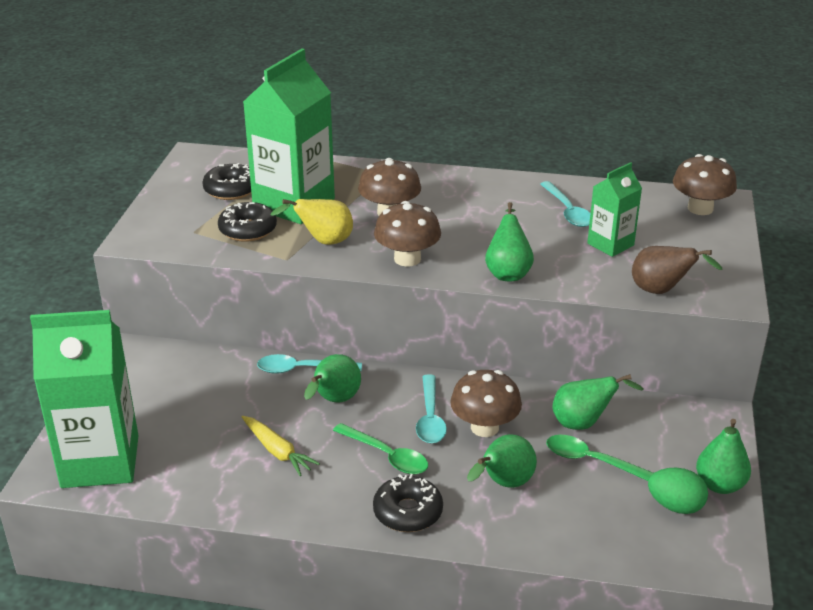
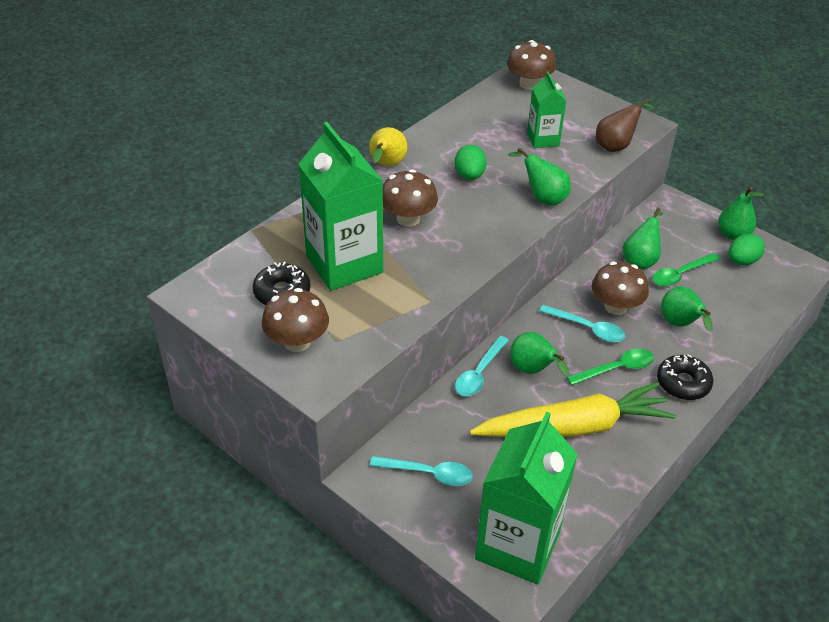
camera: 60 degrees left, 10 degrees up
(248, 230) = (364, 306): black donut -> none
(277, 451) = (574, 427): yellow carrot -> yellow carrot, size x2.16
(323, 242) = (422, 271): yellow pear -> yellow pear (386, 165)
(407, 259) = (485, 237): brown mushroom -> brown mushroom (297, 342)
(493, 223) = (469, 176): none -> green egg
(568, 211) = (483, 137): turquoise spoon -> turquoise spoon (428, 473)

